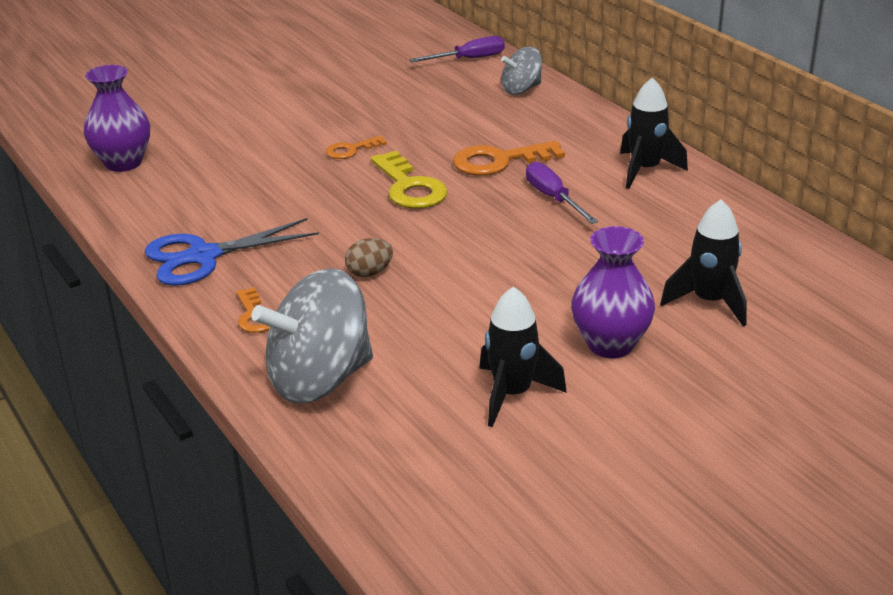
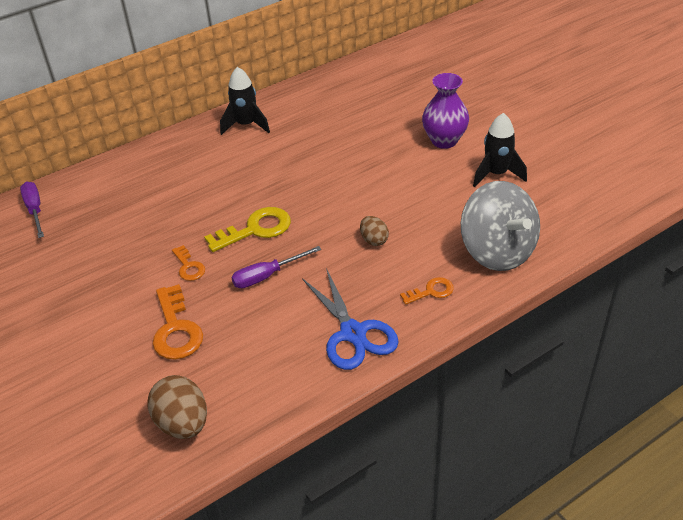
camera: 90 degrees left, 10 degrees up
(123, 163) = (183, 423): purple vase -> brown egg
(499, 161) = (222, 187): orange key -> orange key (176, 329)
(521, 89) = (105, 180): grey spinning top -> none
(553, 198) = (279, 162): purple screwdriver -> purple screwdriver (267, 276)
(709, 302) = (399, 107): black rocket -> none

